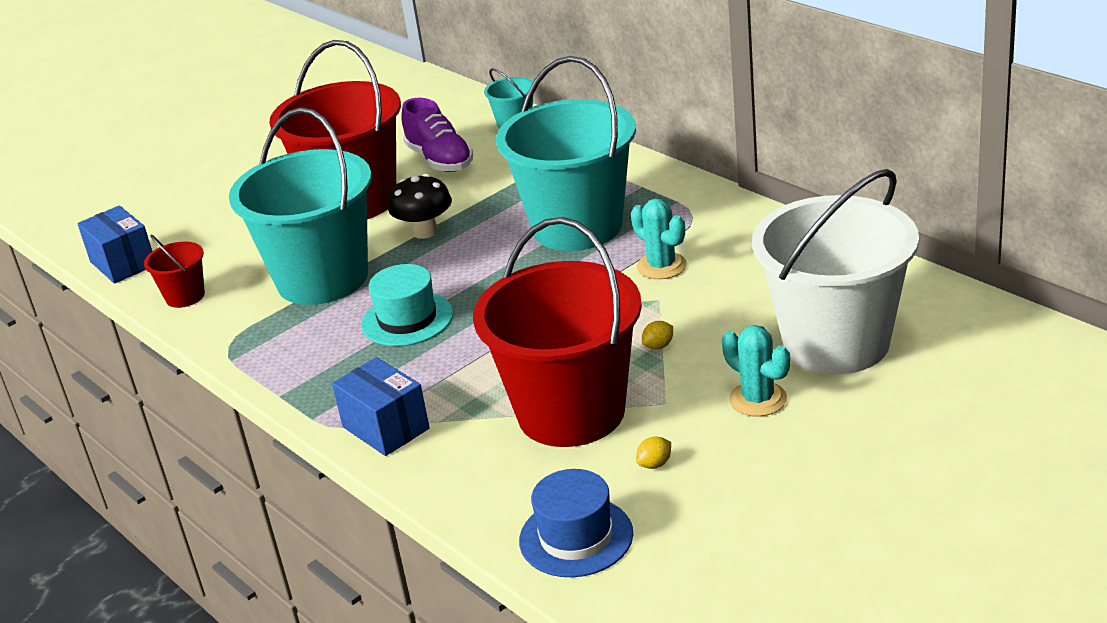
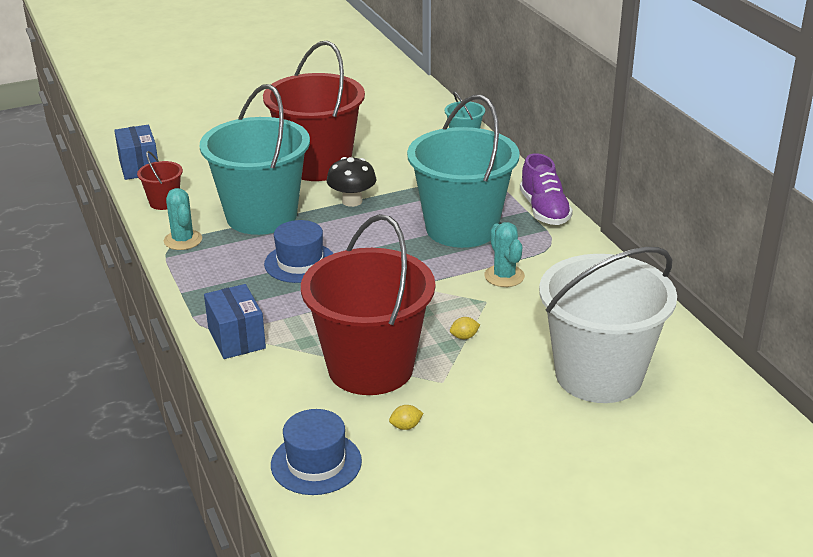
camera: 15 degrees right, 0 degrees up
(407, 319) = (300, 263): turquoise hat -> blue hat
(439, 160) = (395, 151): purple shoe -> purple shoe (544, 210)
(758, 399) = (512, 401): turquoise cactus -> turquoise cactus (183, 240)

